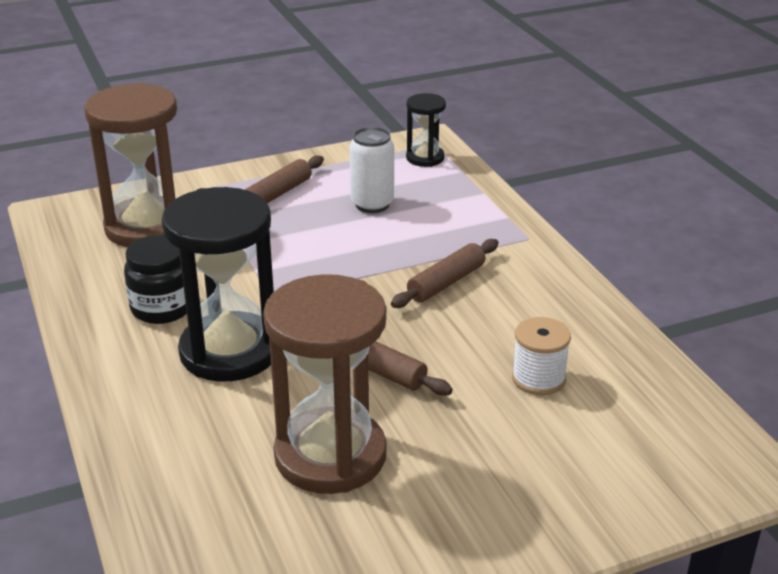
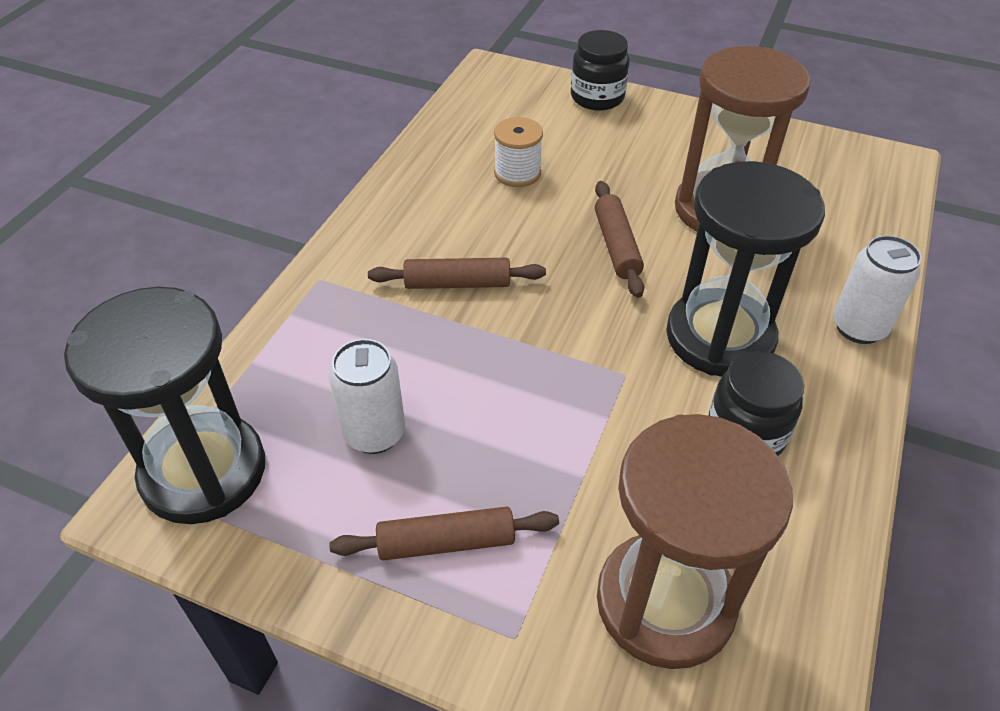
camera: 135 degrees left, 15 degrees up
(125, 418) = (859, 327): none -> white can
(425, 158) = (203, 471): black hourglass -> black hourglass, size x1.99
(606, 512) = (597, 97): none -> black jar

